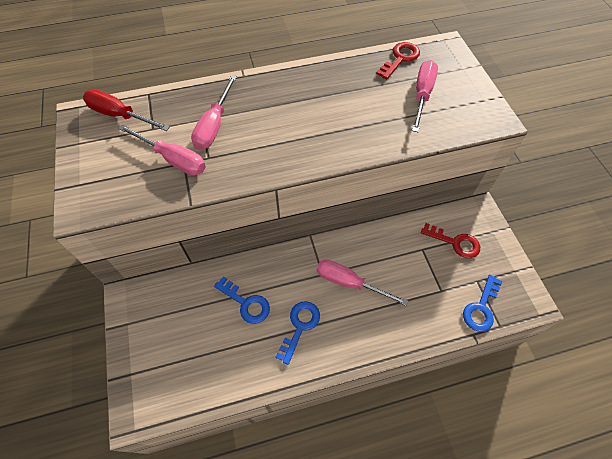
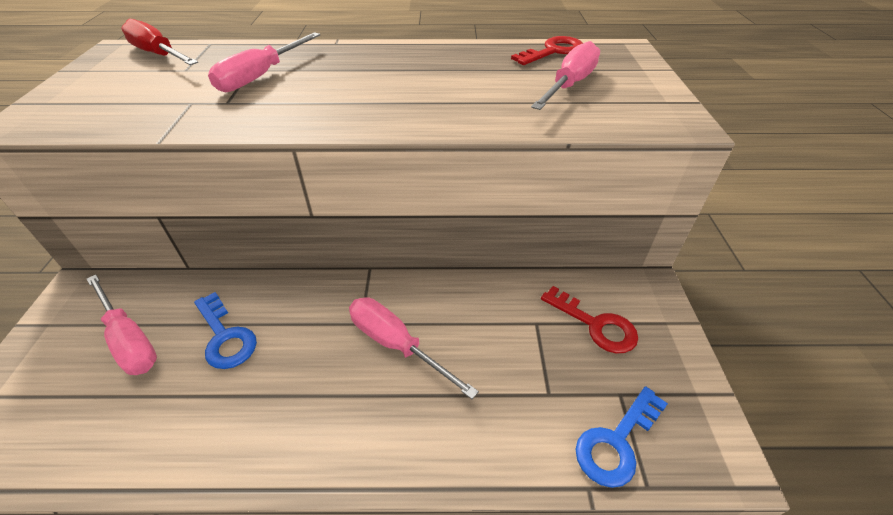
camera: 15 degrees right, 15 degrees down
(173, 159) = (181, 97): pink screwdriver -> pink screwdriver (129, 339)
(300, 326) = (284, 391): blue key -> none

